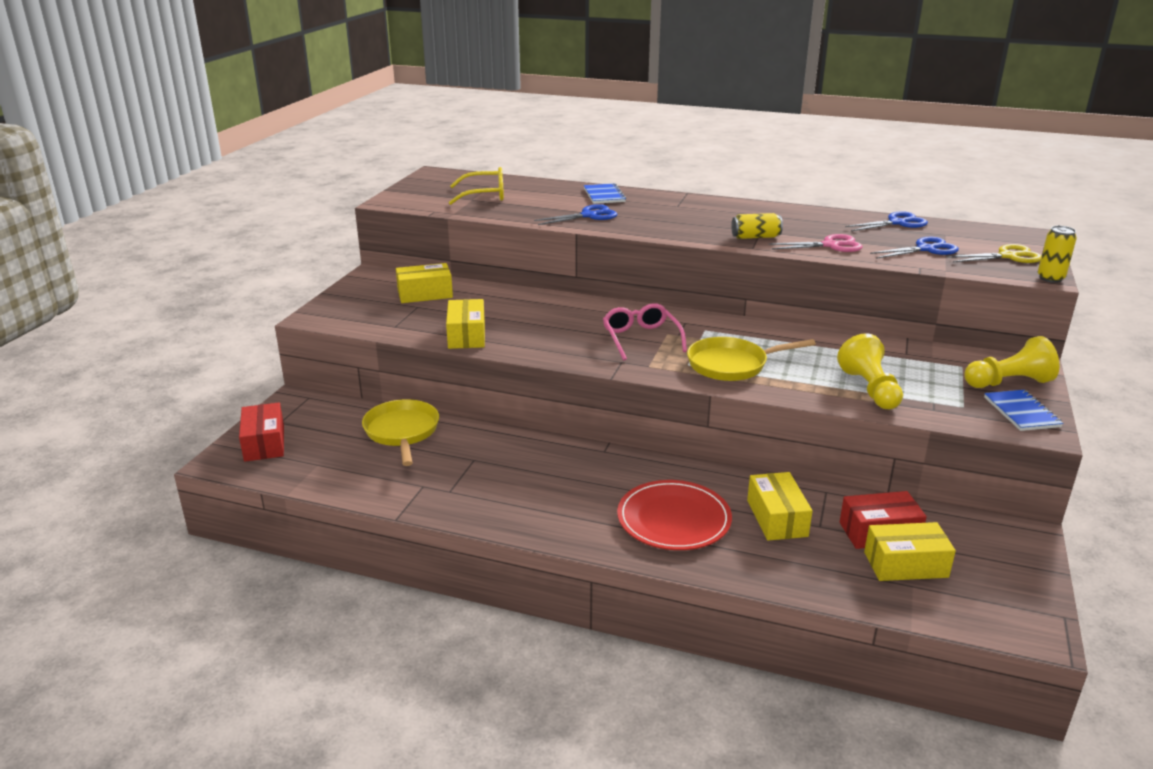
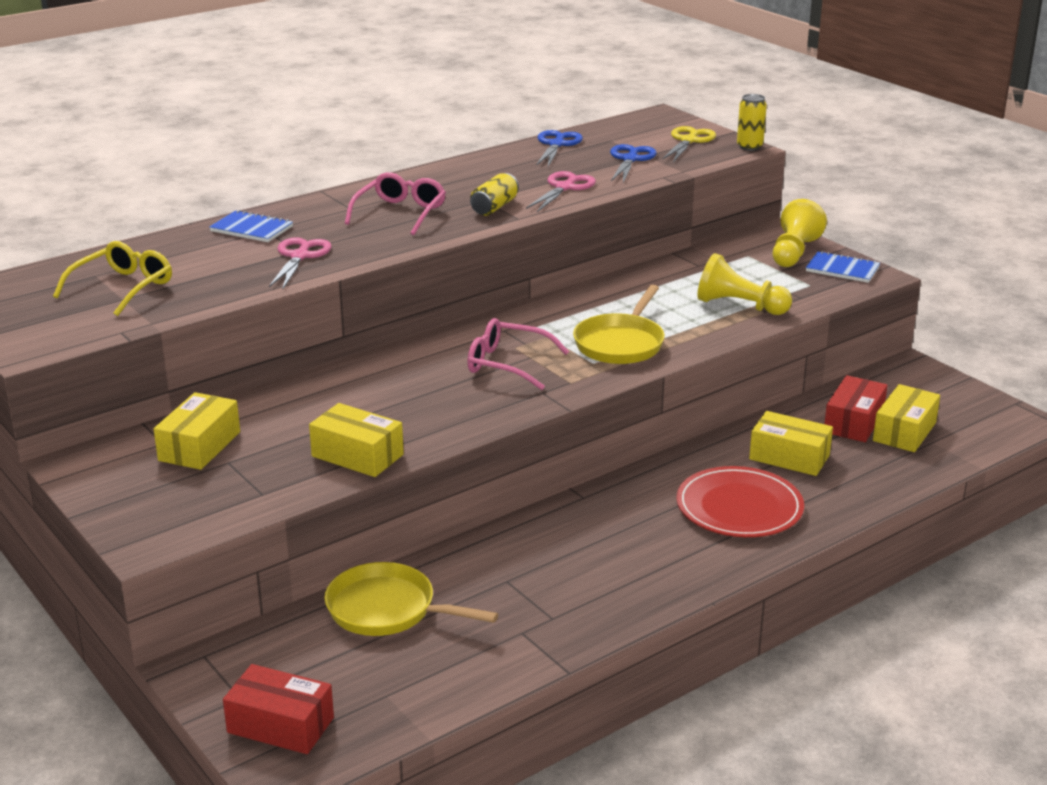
camera: 55 degrees left, 0 degrees up
(588, 216) = (299, 256): blue scissors -> pink scissors
(694, 218) = (400, 213): none -> pink glasses

